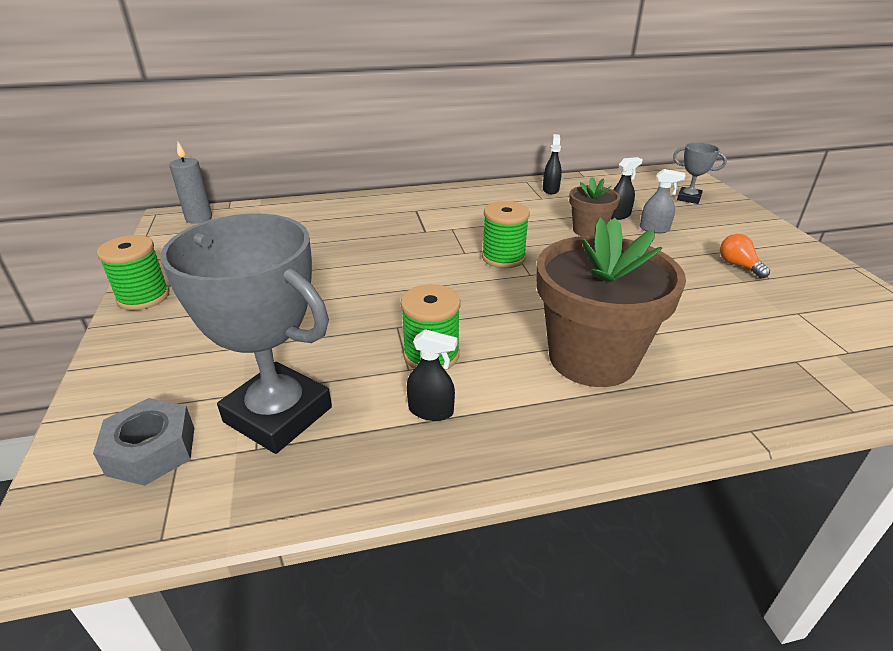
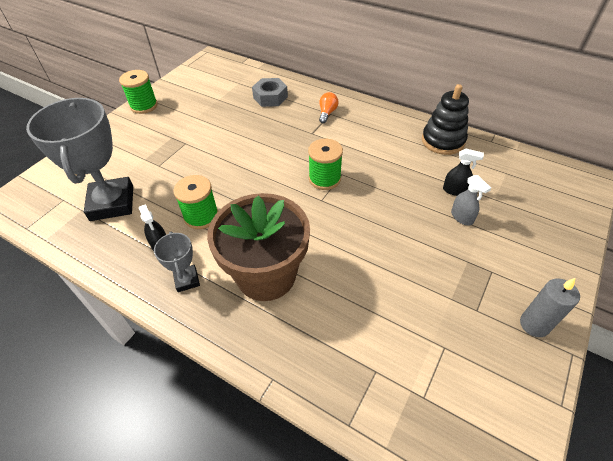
camera: 45 degrees right, 15 degrees up
(151, 450) = (62, 189): grey nut -> grey nut (270, 97)
(199, 218) = (220, 64): grey candle -> grey candle (534, 324)
(550, 189) = (443, 141): black spray bottle -> black stacking toy
(588, 230) = (411, 190): brown flower pot -> none
(688, 198) = (544, 207): grey trophy -> grey trophy (187, 280)
(738, 266) = (470, 285): orange light bulb -> orange light bulb (327, 113)

